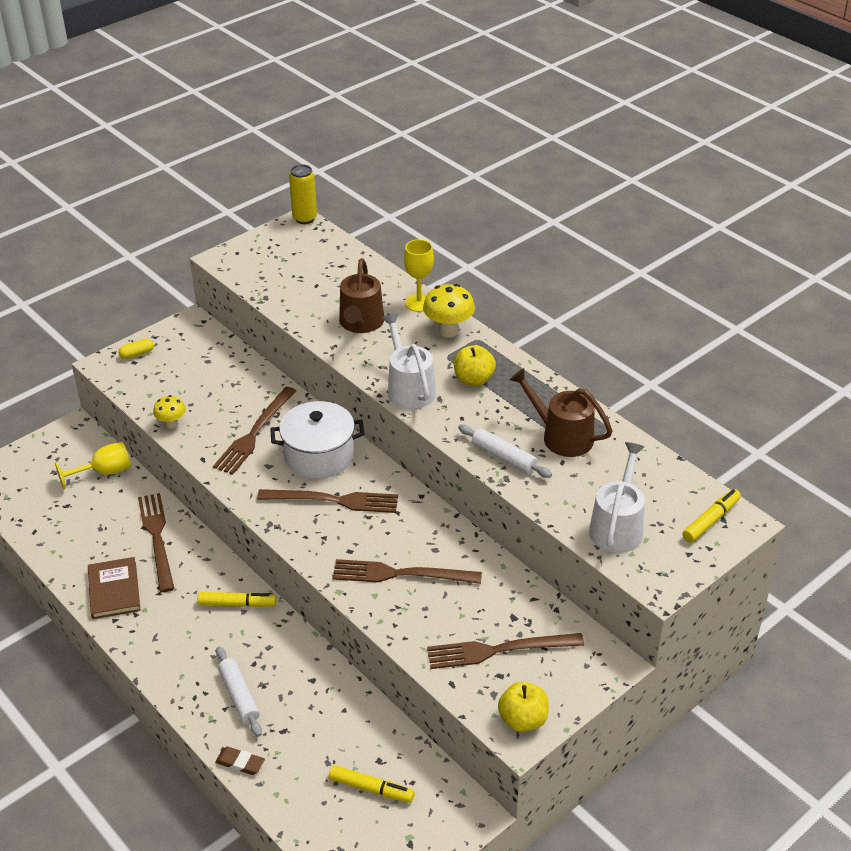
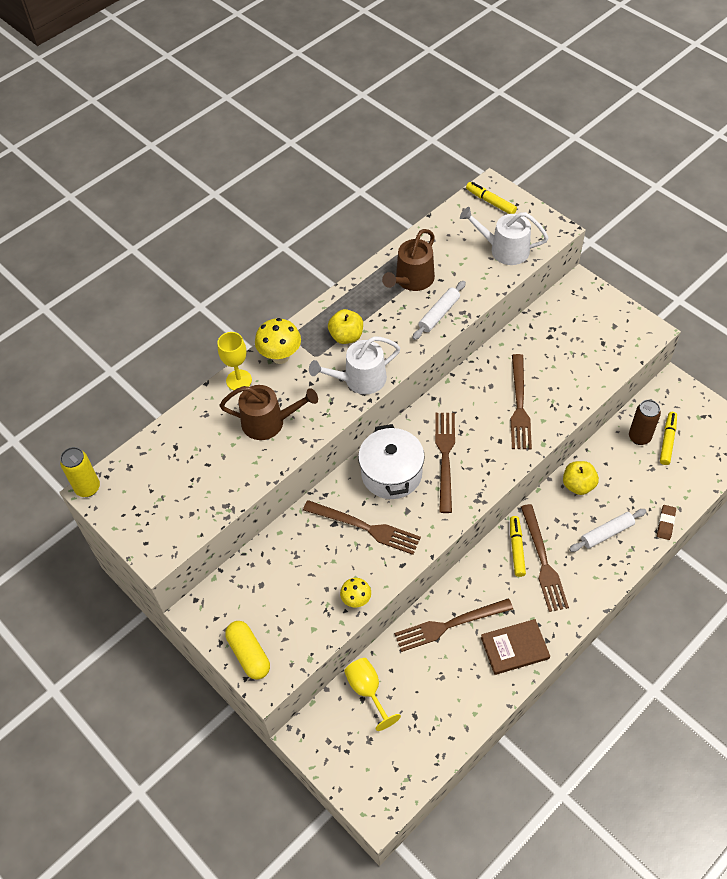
camera: 90 degrees left, 15 degrees up
(137, 354) = (249, 654): yellow capsule -> yellow capsule, size x1.74
(381, 755) = (639, 437): none -> brown can
(499, 650) = (581, 344): brown fork -> brown fork (543, 561)
(523, 720) = (637, 329): yellow apple -> yellow apple (578, 485)

